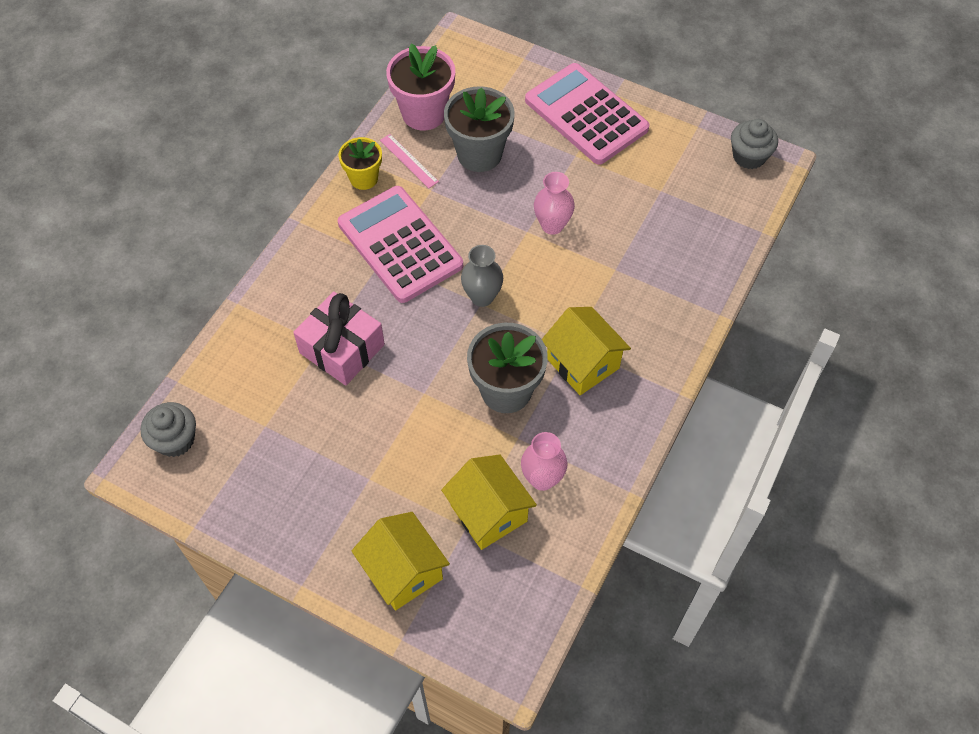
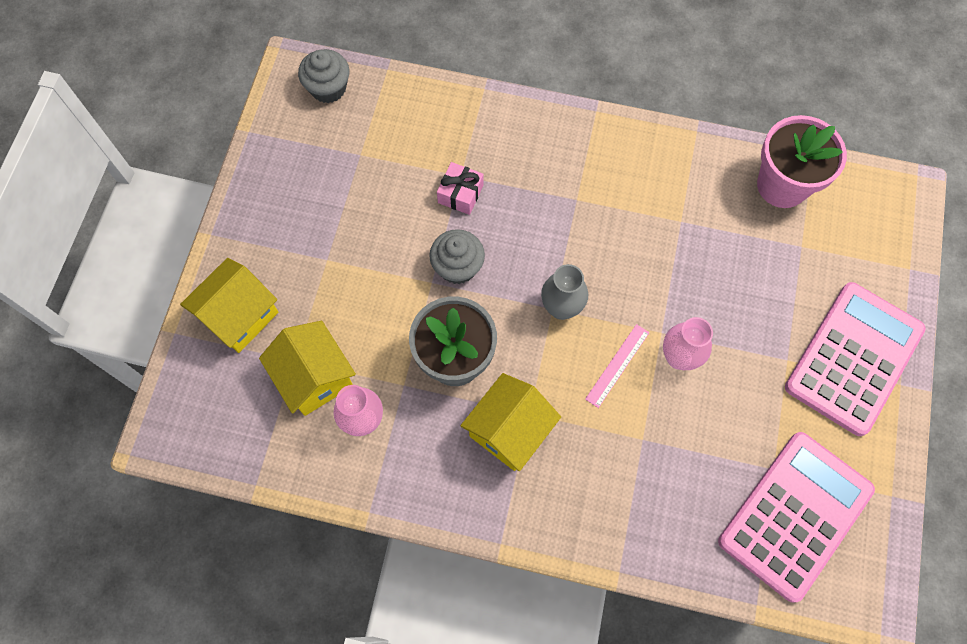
camera: 75 degrees right, 10 degrees up
(342, 348) = (460, 194): pink gift -> pink gift, size x0.57
(364, 178) = (671, 152): yellow flower pot -> none
(400, 244) = (600, 211): pink calculator -> pink calculator (795, 515)
(409, 161) = (711, 189): pink ruler -> pink ruler (617, 365)
(479, 154) = (748, 256): grey flower pot -> none
(488, 513) = (314, 377): yellow house -> yellow house turned 75 degrees counterclockwise
(749, 156) = (869, 569): grey cupcake -> grey cupcake (457, 267)

